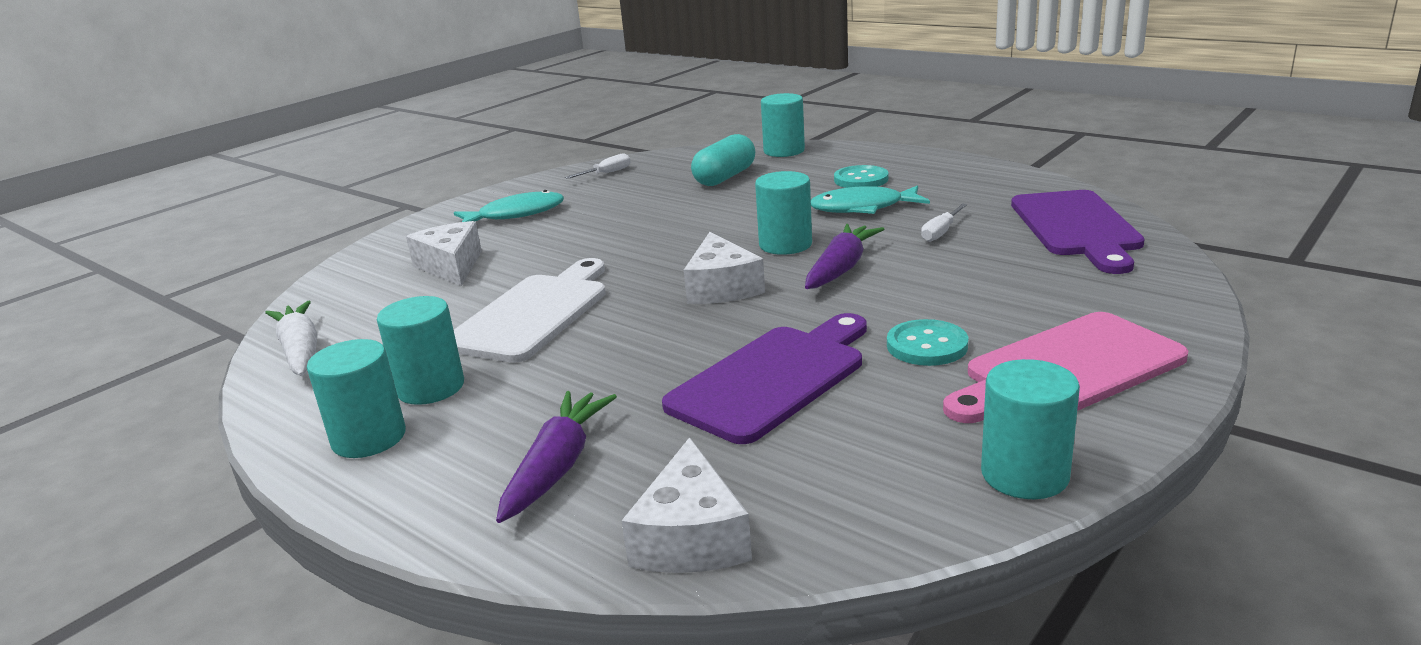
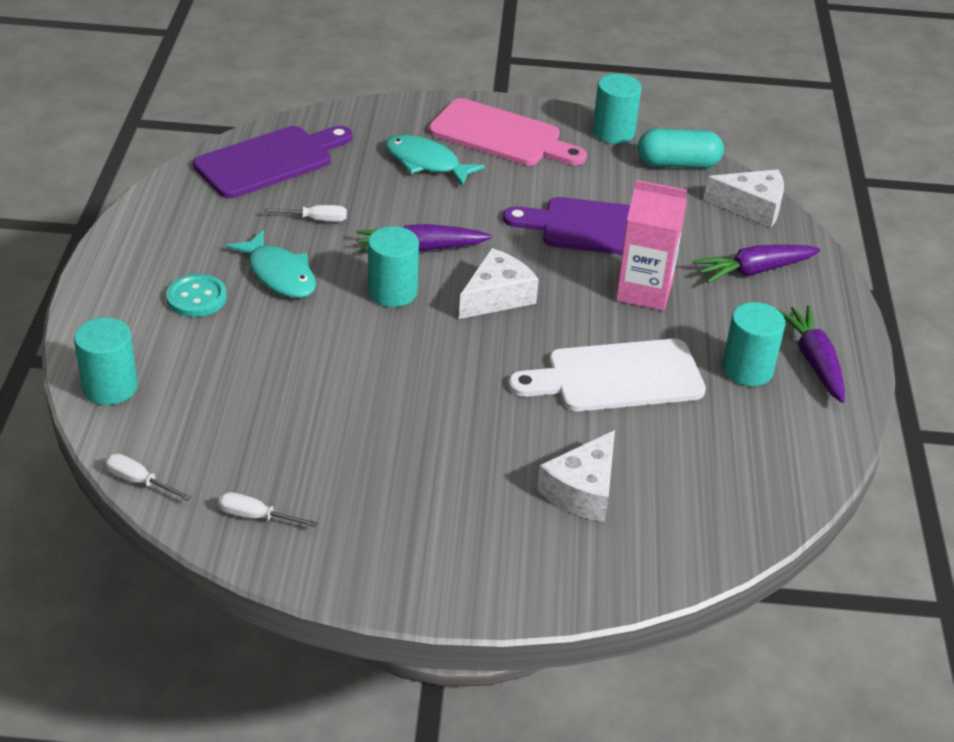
camera: 130 degrees left, 15 degrees up
(301, 351) = (782, 480): white carrot -> none
(369, 438) = (814, 361): turquoise cylinder -> purple carrot
(516, 214) = (432, 524): turquoise fish -> turquoise fish (426, 163)
(626, 369) = (644, 291): none -> pink carton
(683, 151) = (139, 481): none -> white screwdriver
(691, 536) = (751, 207): white cheese -> white cheese turned 45 degrees clockwise
(725, 177) = (228, 400): turquoise capsule -> turquoise capsule (677, 164)
(927, 346) = (512, 185): turquoise button -> none

